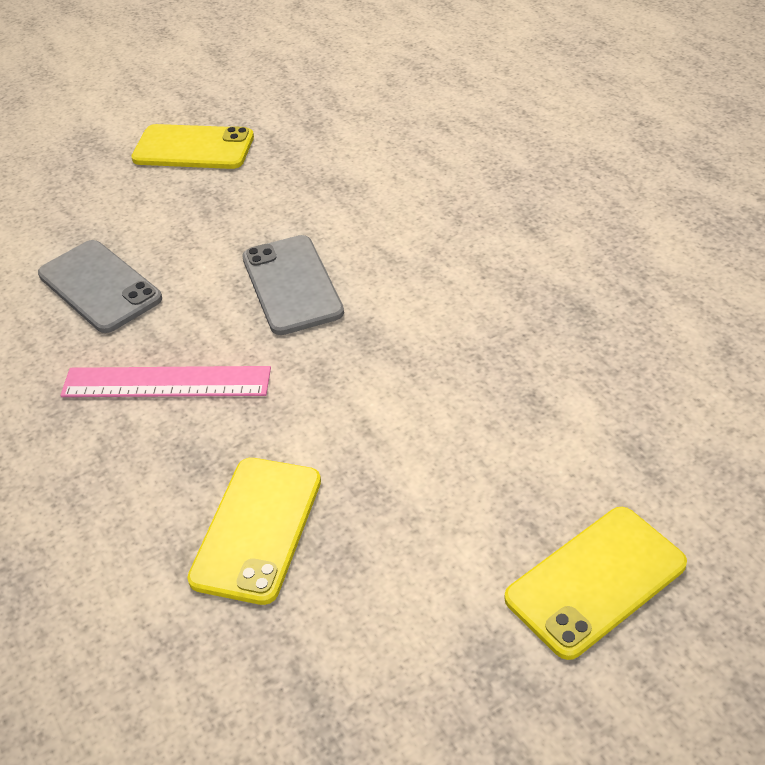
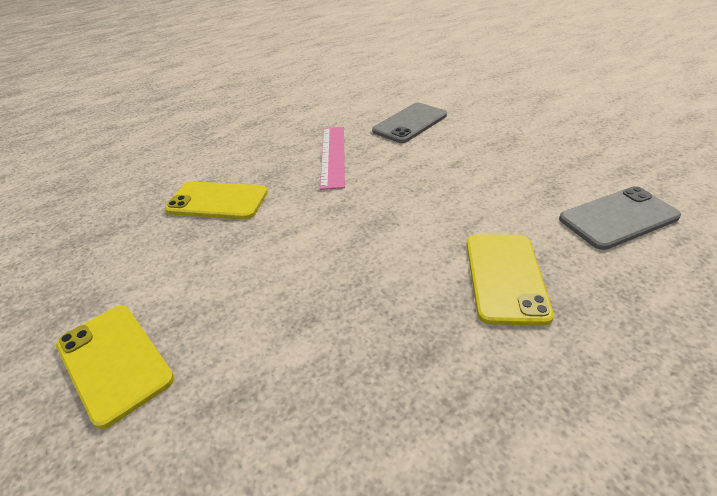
camera: 85 degrees right, 5 degrees down
(193, 148) = (560, 128): yellow phone -> yellow phone (505, 277)
(292, 285) = (425, 185): grey phone -> grey phone (618, 218)

